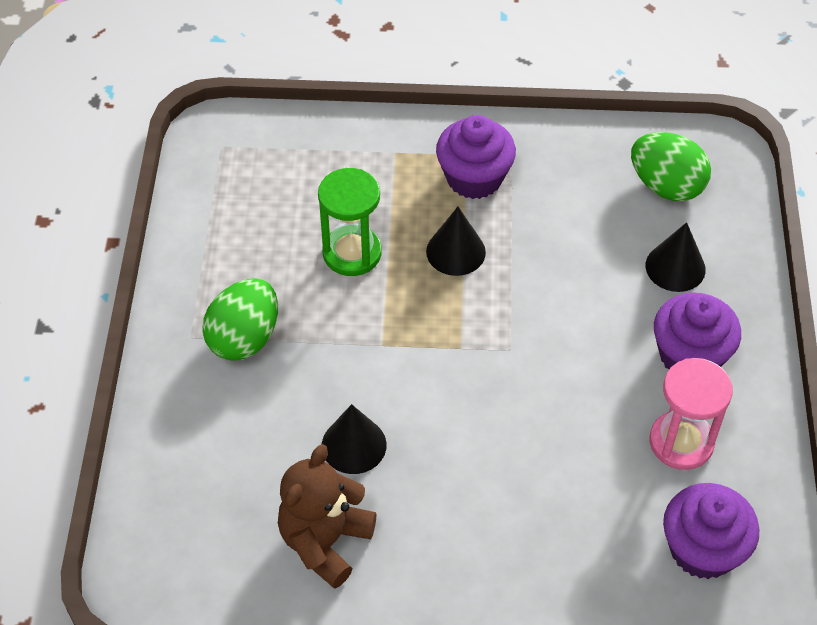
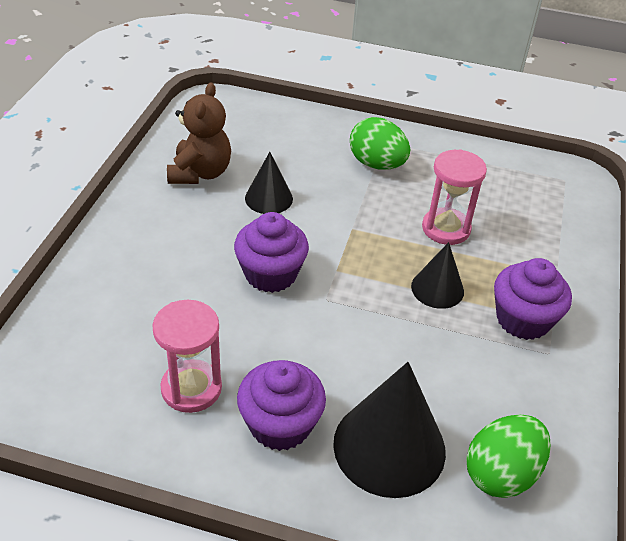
camera: 100 degrees right, 10 degrees down
(325, 541) = (200, 173): brown teddy bear -> brown teddy bear turned 60 degrees clockwise
(352, 253) = (446, 228): green hourglass -> pink hourglass
(675, 267) = (389, 446): black cone -> black cone, size x1.77
(702, 549) = (85, 371): purple cupcake -> purple cupcake (270, 274)

